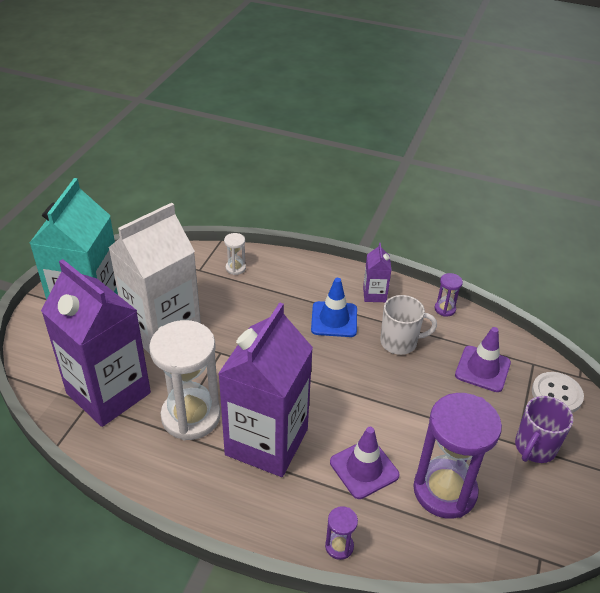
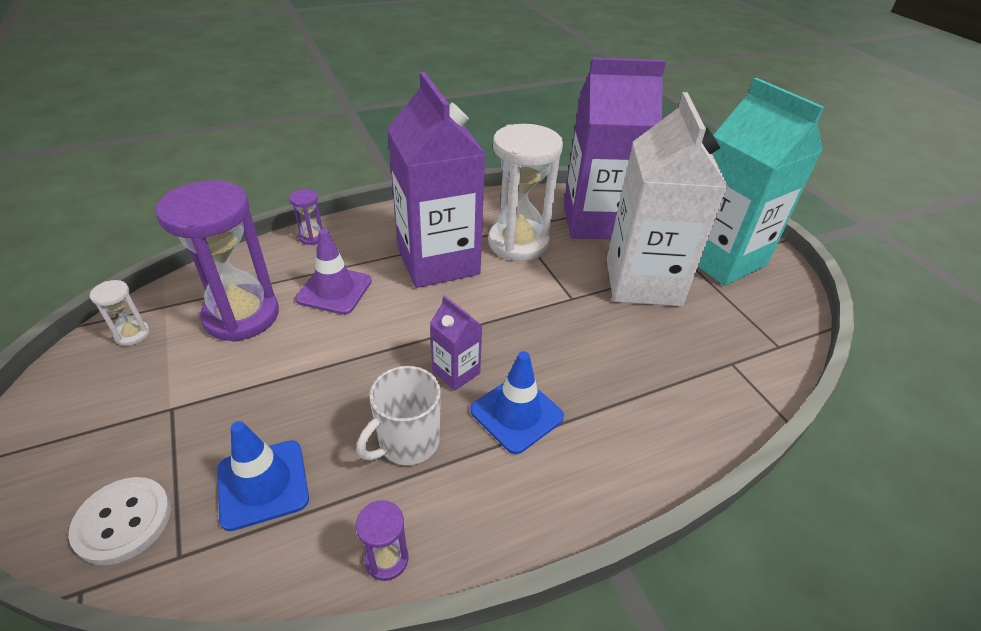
camera: 135 degrees right, 0 degrees up
(235, 268) = (708, 395): white hourglass -> white hourglass (132, 334)
(374, 294) = (511, 497): purple carton -> purple carton (456, 372)
(482, 369) = (263, 484): purple traffic cone -> blue traffic cone
(534, 448) = (145, 417): purple mug -> none

